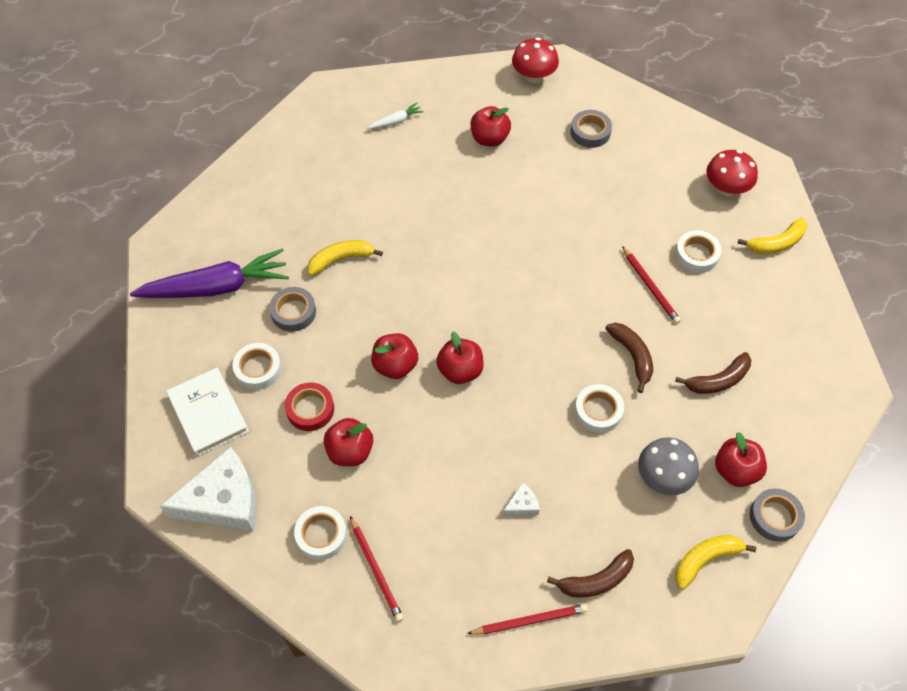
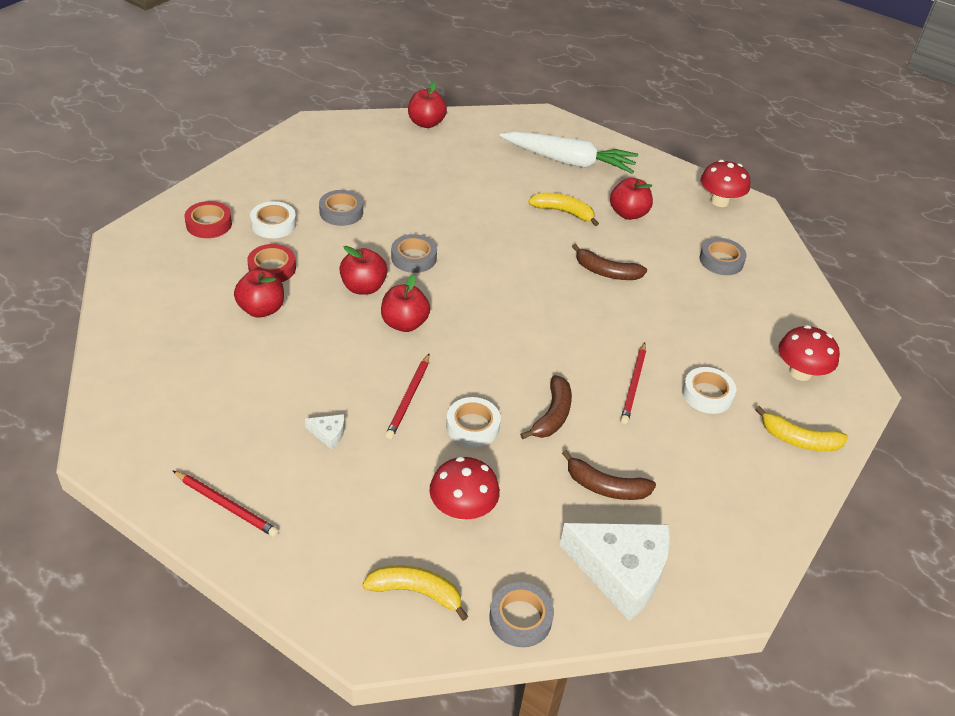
camera: 40 degrees right, 15 degrees down
(208, 414) = (209, 224): white book -> red tape
(216, 287) = (314, 167): purple carrot -> none
(223, 501) = (147, 273): white cheese -> white cheese (620, 572)
(321, 535) = (173, 338): white tape -> none
(341, 259) = (415, 207): yellow banana -> yellow banana (563, 212)
(376, 570) = (175, 385): red pencil -> red pencil (409, 398)
(396, 121) = (569, 161): white carrot -> white carrot, size x2.34
(397, 307) = (413, 258): none -> grey tape
(596, 580) = (310, 526): brown banana -> brown banana (606, 272)
(663, 477) = (462, 509): grey mushroom -> red mushroom
(735, 470) = (532, 557): red apple -> red apple (426, 123)

